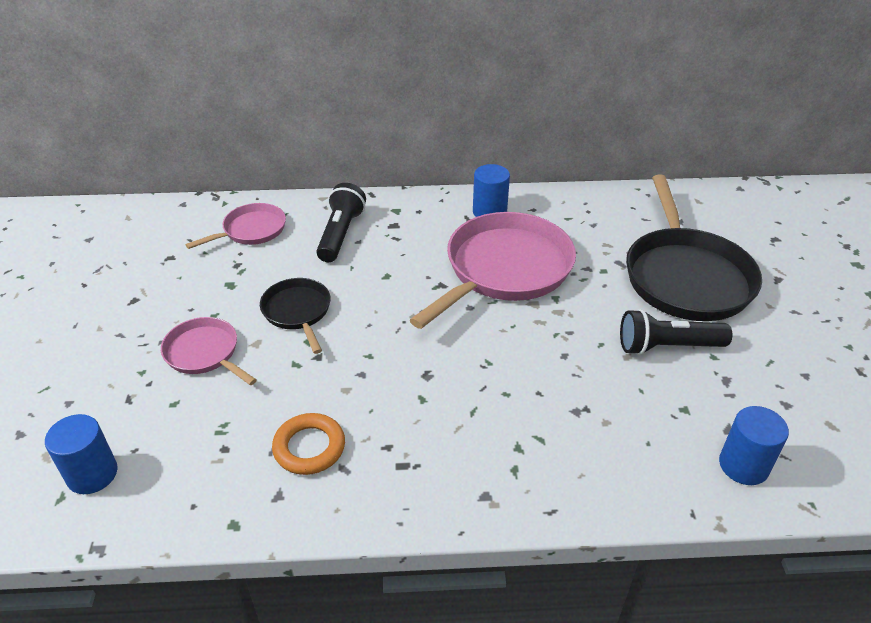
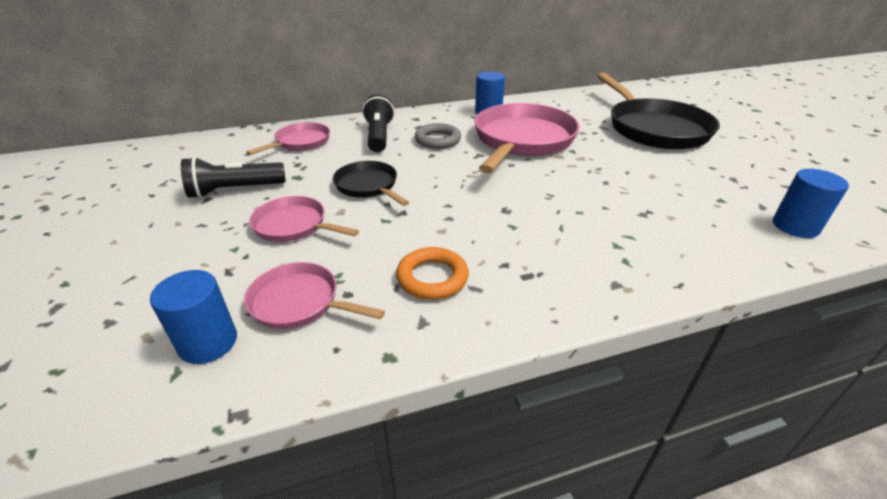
camera: 15 degrees left, 5 degrees down
(179, 448) = (299, 302): none -> pink pan
(404, 252) = (437, 140): none -> grey ring
(667, 346) = (675, 166): black flashlight -> black flashlight (234, 190)

